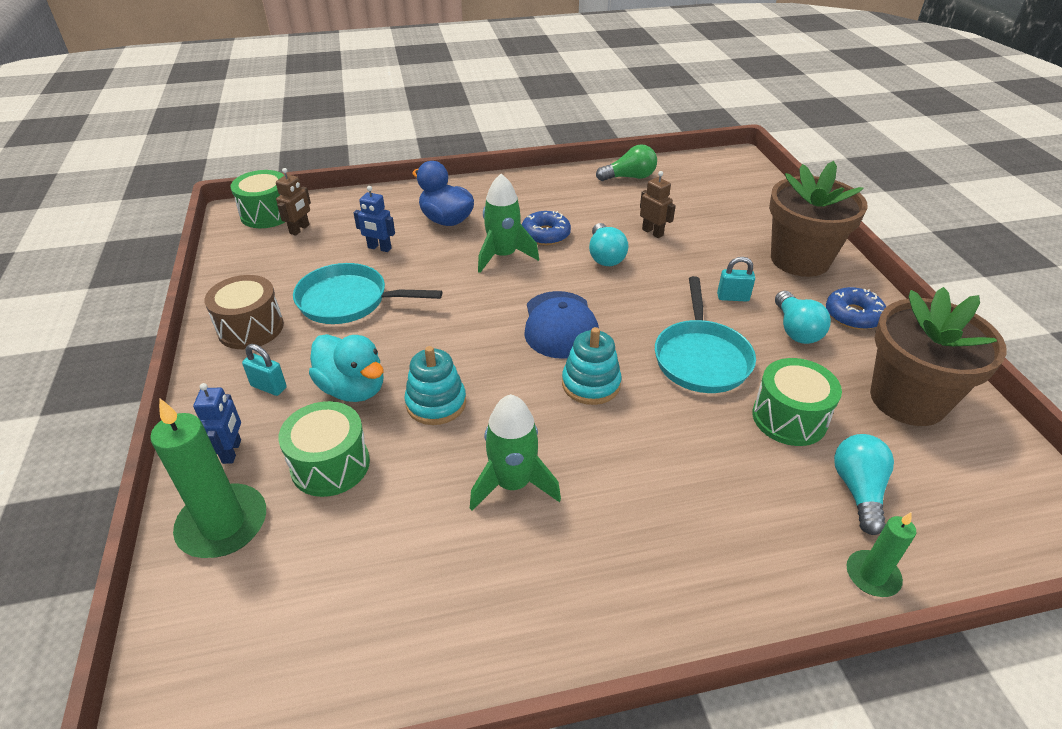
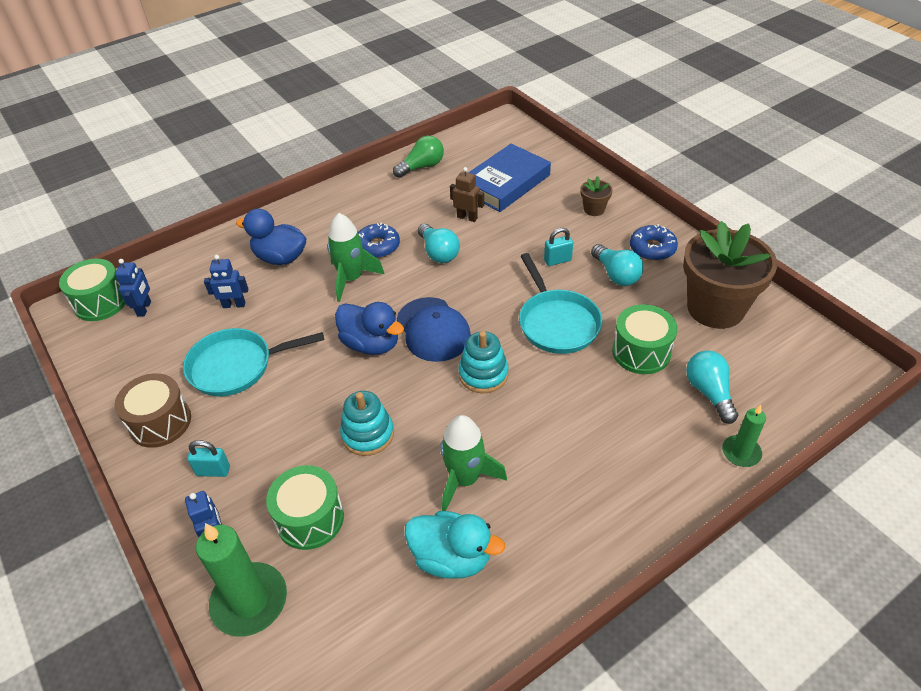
camera: 20 degrees left, 5 degrees up
(300, 229) = (144, 308): brown robot -> blue robot
(353, 389) = (289, 446): turquoise duck -> turquoise duck (452, 558)
(489, 320) = (371, 344): none -> blue duck
(710, 212) = (505, 183): none -> blue book
(799, 259) = (594, 209): brown flower pot -> brown flower pot, size x0.42

